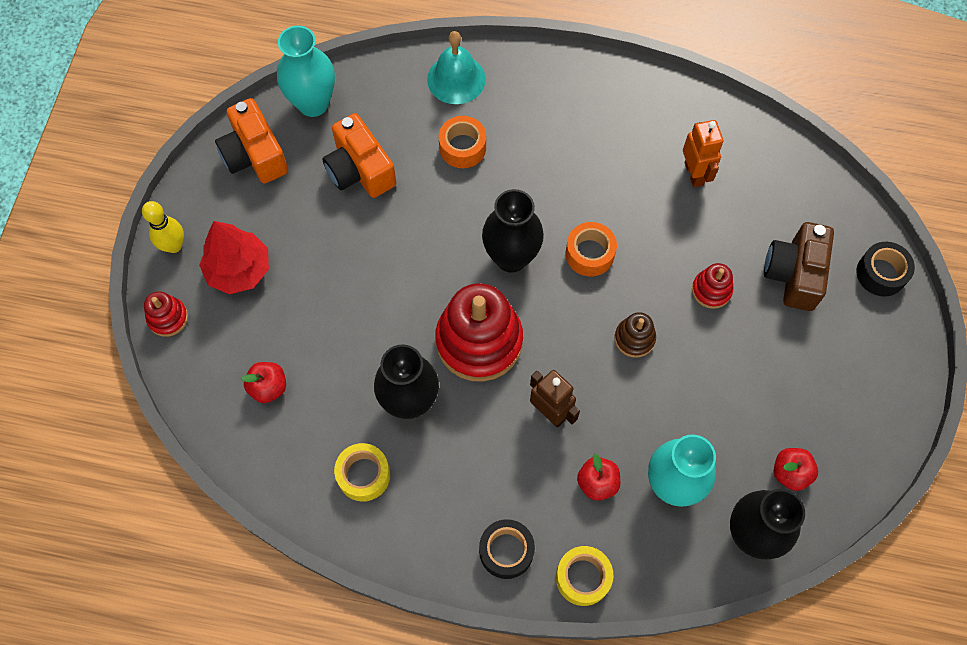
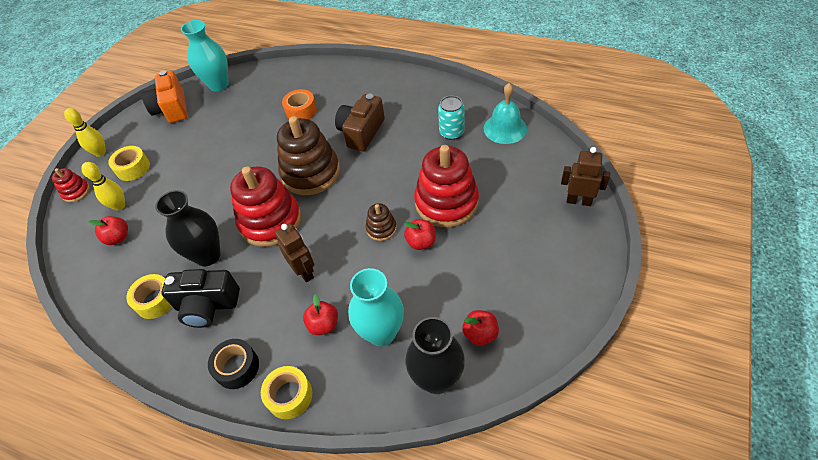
camera: 15 degrees right, 15 degrees down
(239, 270) = (133, 168): red tree -> yellow tape
(247, 336) = (119, 206): none -> yellow bowling pin
(360, 170) = (232, 119): orange camera -> none
(437, 474) = (207, 305): none -> black camera
(456, 79) = (310, 76): turquoise bell -> turquoise bell (505, 128)
(511, 257) = (310, 173): black vase -> brown stacking toy
(589, 254) = (365, 174): orange tape -> none
(691, 354) = (421, 242): none -> red apple
(694, 173) = (451, 133): orange robot -> turquoise can
(711, 290) = (446, 202): red stacking toy -> red stacking toy, size x2.12
(794, 274) = (511, 197): brown camera -> brown camera (361, 132)
(881, 273) = (578, 201): black tape -> brown robot

